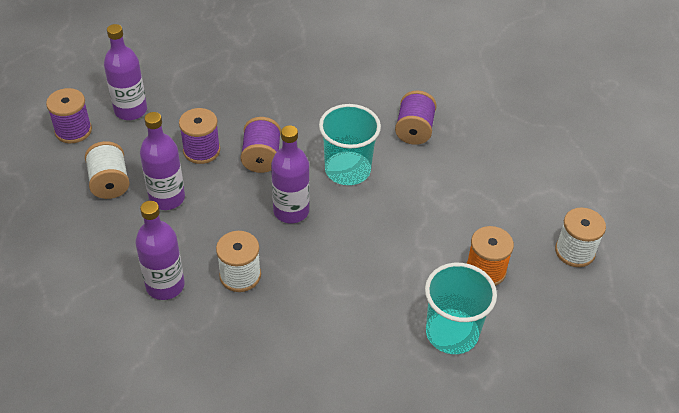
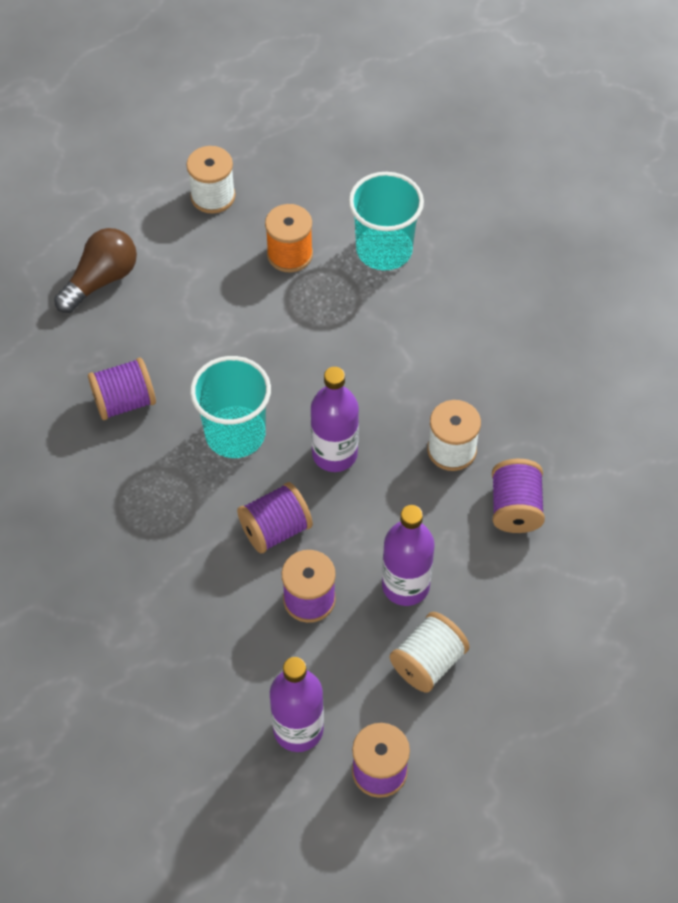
camera: 120 degrees left, 10 degrees up
(165, 285) = (515, 508): purple bottle -> purple spool
(527, 158) = (101, 280): none -> brown light bulb

